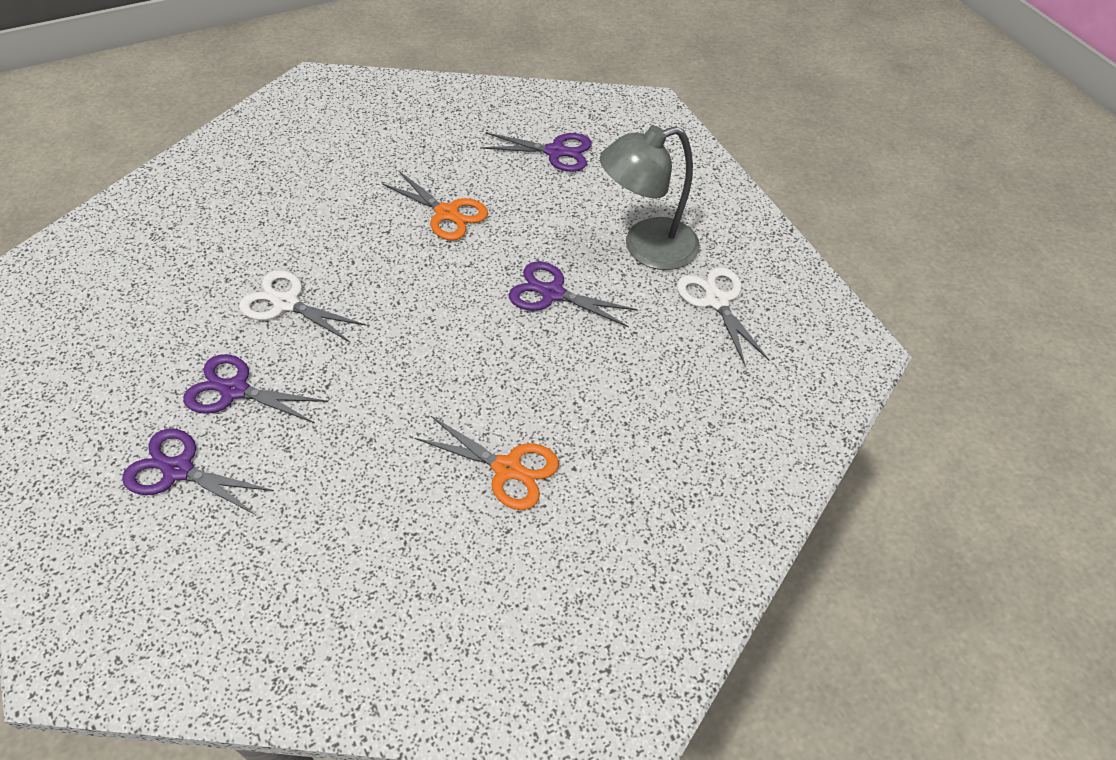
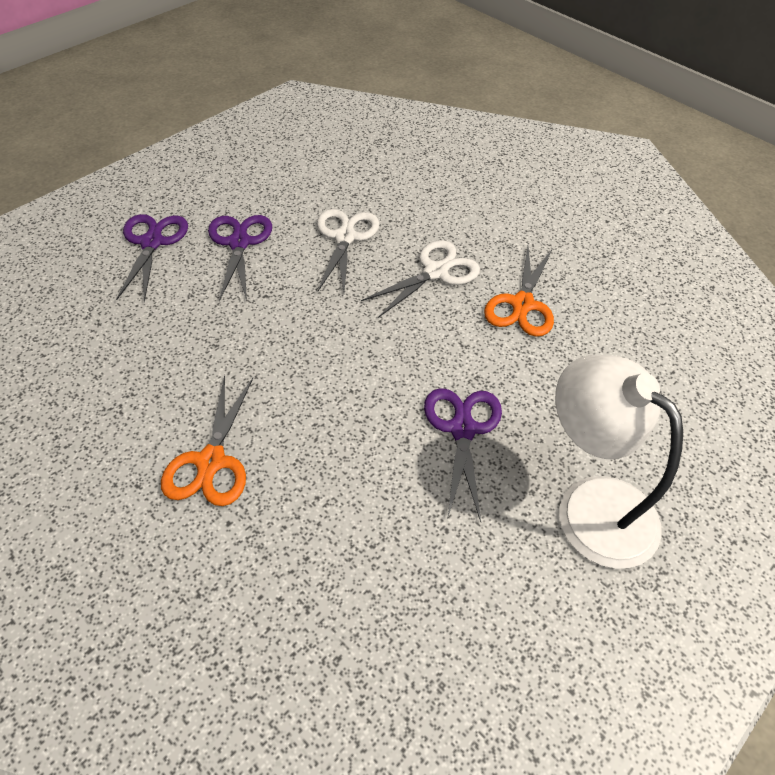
camera: 70 degrees right, 0 degrees up
(555, 152) = (685, 365): purple scissors -> none
(646, 248) = (591, 505): grey lamp -> white lamp
(716, 301) = (547, 615): white scissors -> white scissors (435, 272)

